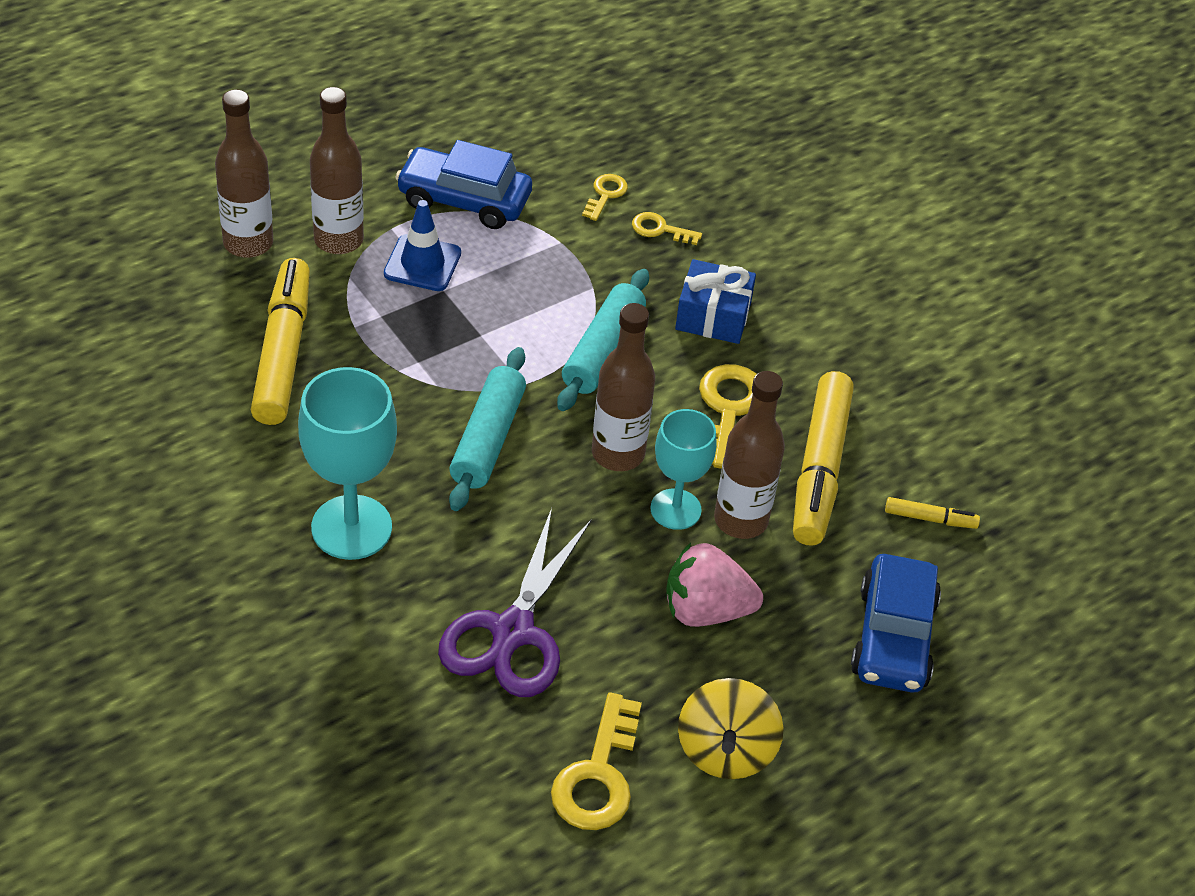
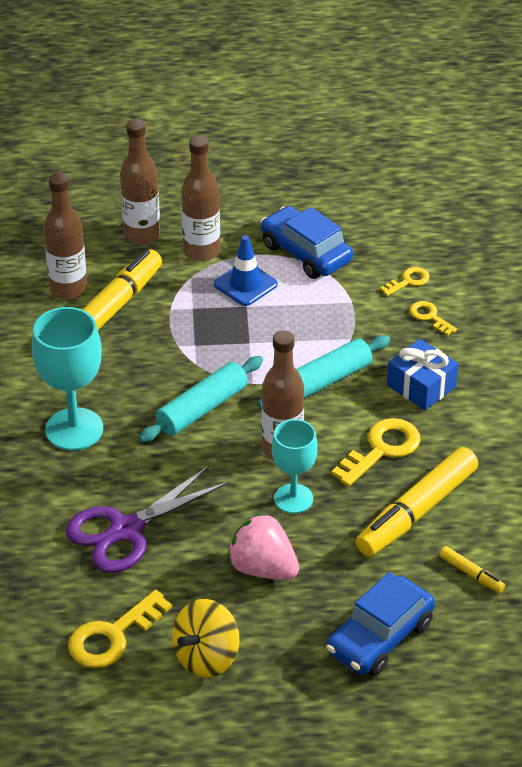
camera: 35 degrees right, 5 degrees down
(740, 520) = (333, 522): brown bottle -> brown bottle (68, 289)

